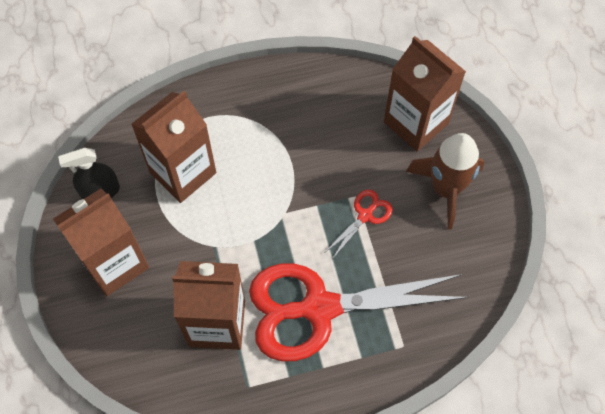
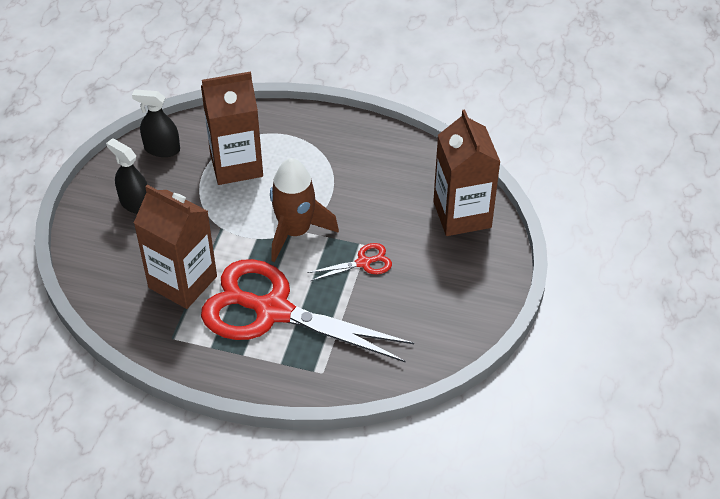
camera: 30 degrees right, 15 degrees down
(115, 263) = (135, 203): brown carton -> black spray bottle
(445, 189) = (450, 275): brown rocket -> brown rocket (295, 231)

